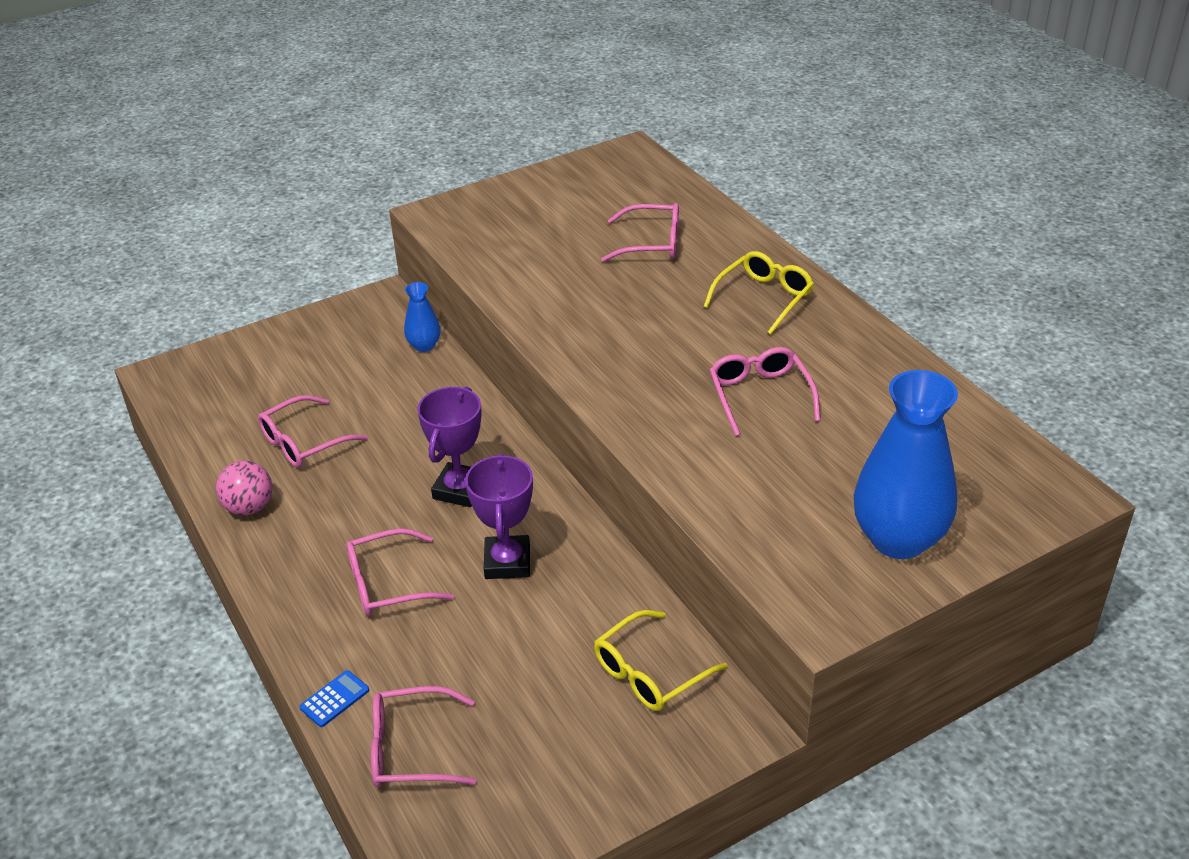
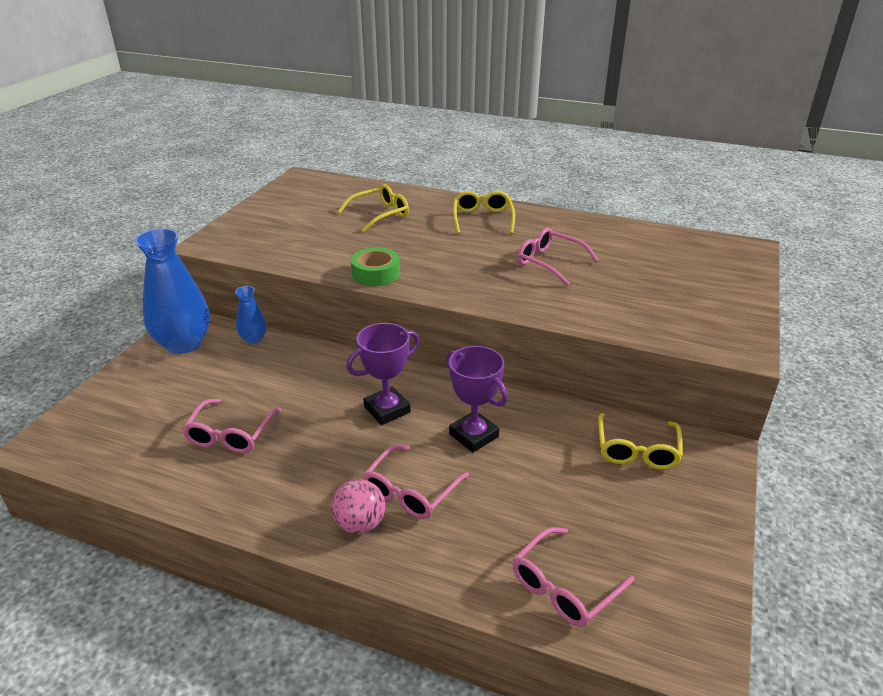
camera: 40 degrees left, 5 degrees down
(249, 507) = (237, 498): pink ball -> pink ball (360, 524)
(334, 699) = (469, 589): blue calculator -> none
(459, 489) = (387, 409): purple trophy -> purple trophy turned 75 degrees clockwise
(550, 324) = (376, 273): none -> green tape
(651, 243) = (379, 214): pink glasses -> yellow glasses
(898, 539) = (715, 297): blue vase -> blue vase (184, 344)

